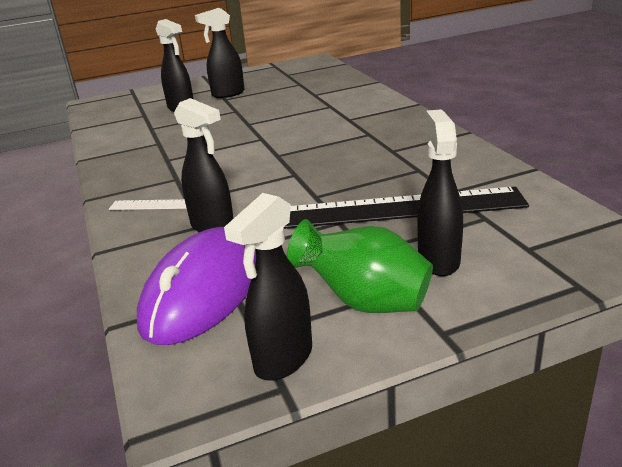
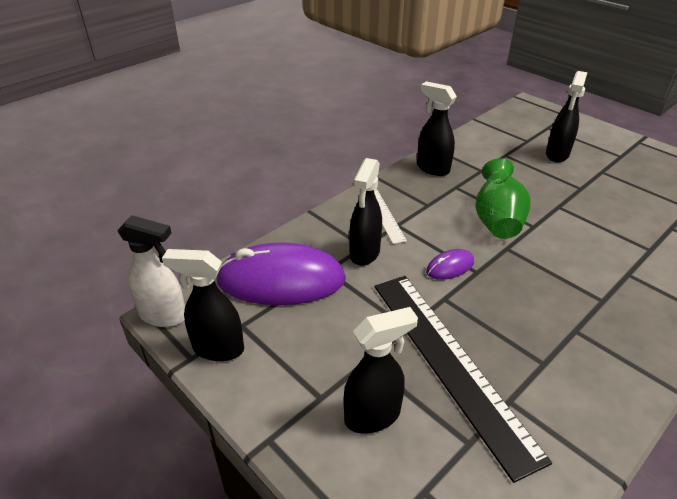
camera: 65 degrees right, 10 degrees up
(180, 411) = (164, 316): none -> white spray bottle
(227, 94) = (614, 168): black spray bottle -> black spray bottle (432, 168)
(277, 185) = (450, 267): none -> purple mouse
(364, 301) = (295, 377): green vase -> green vase (497, 221)

